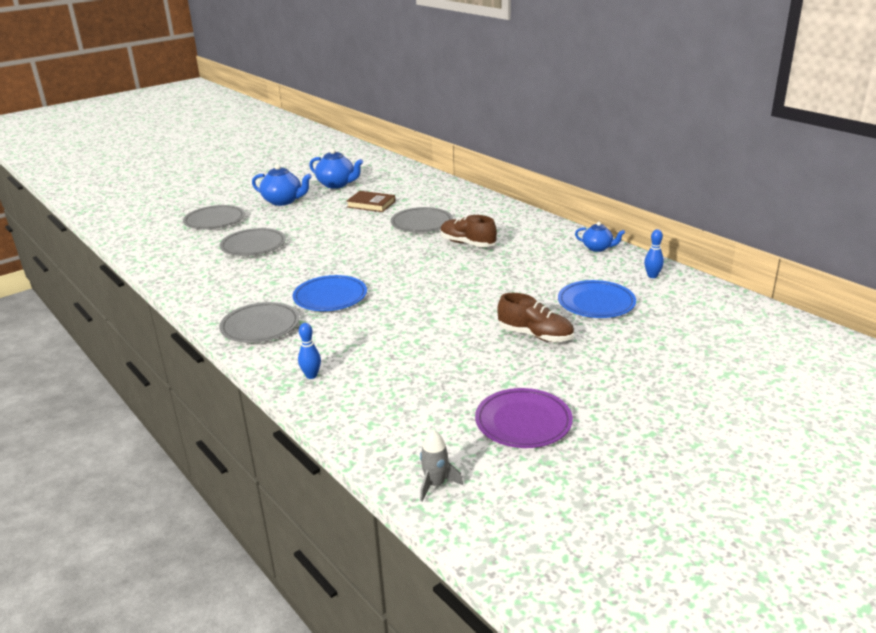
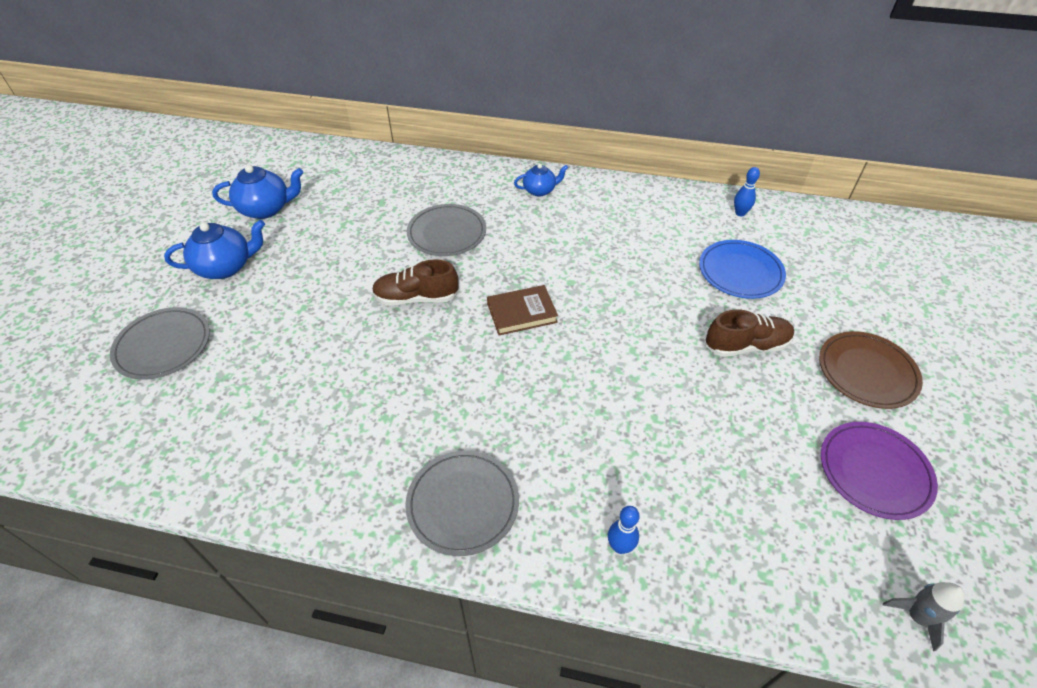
camera: 40 degrees left, 20 degrees up
(253, 245) = (280, 366): grey plate -> none
(330, 297) = (486, 404): blue plate -> none
(371, 204) = (351, 226): brown book -> brown book (522, 313)
(467, 243) = (532, 244): brown shoe -> brown shoe (416, 298)
(598, 248) = (656, 196): blue teapot -> blue teapot (540, 190)
(607, 381) = (867, 372): none -> brown plate

